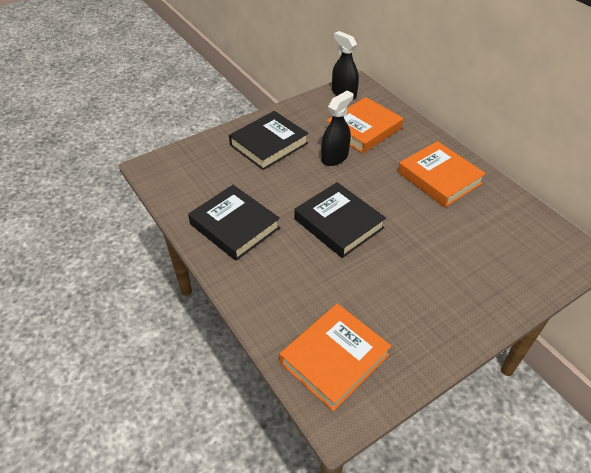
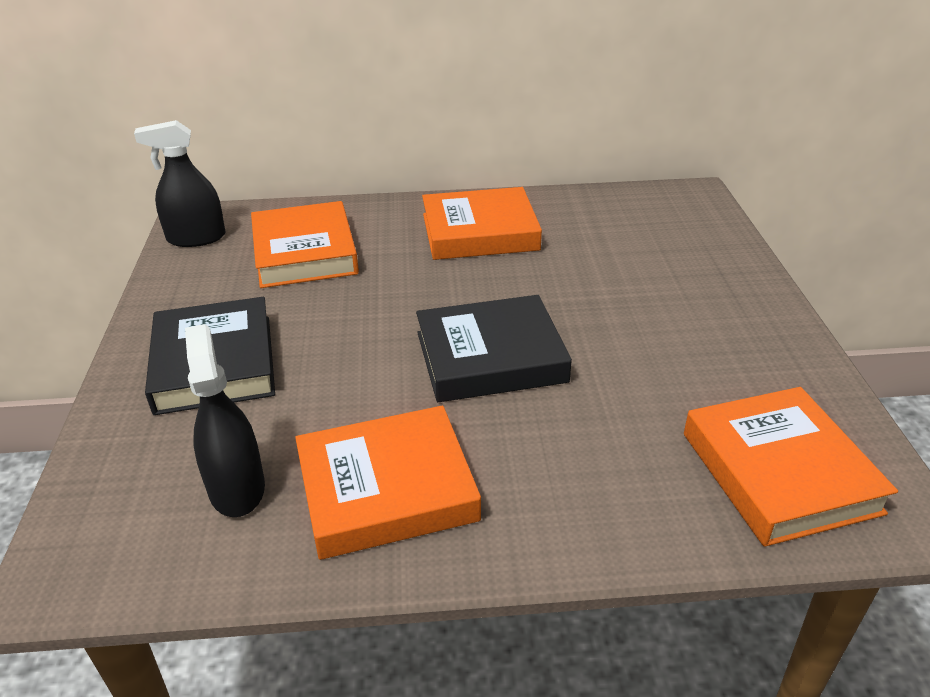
camera: 60 degrees left, 10 degrees down
(234, 226) = (386, 489): black book -> orange book
(335, 157) = (335, 304): black spray bottle -> black spray bottle (237, 488)

